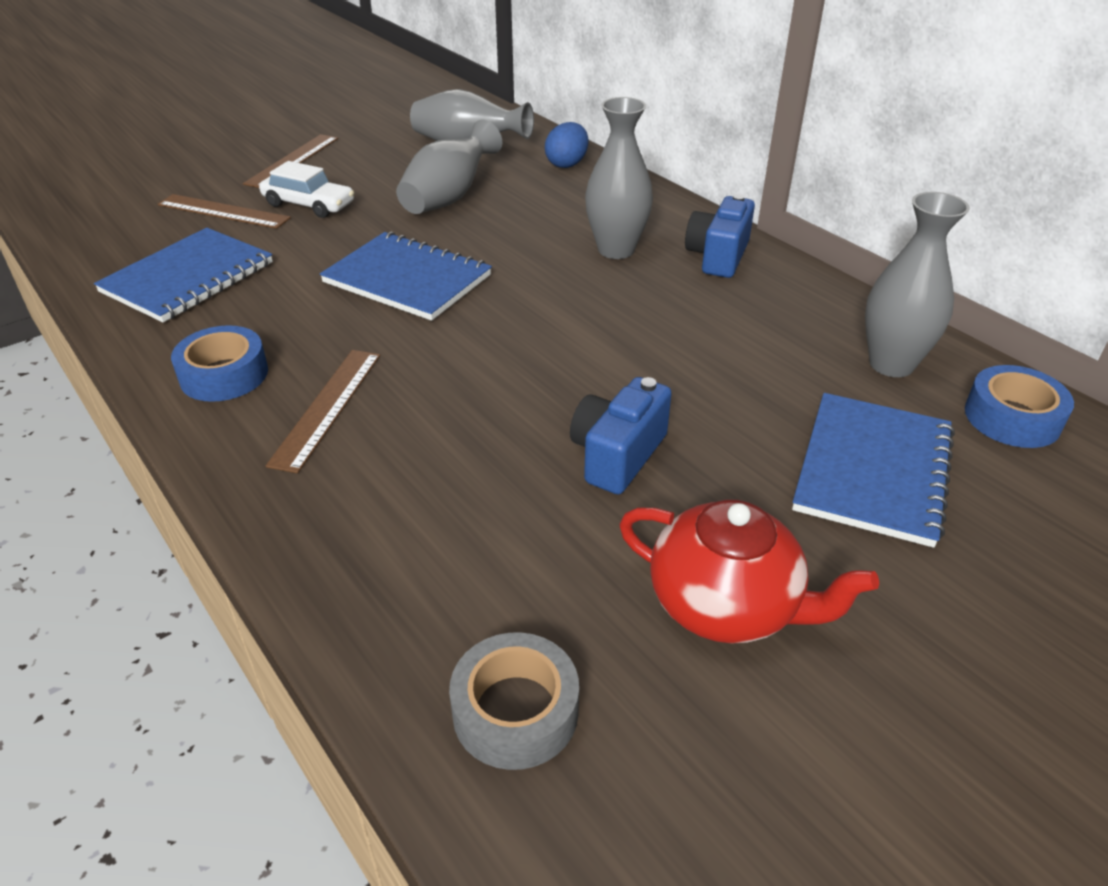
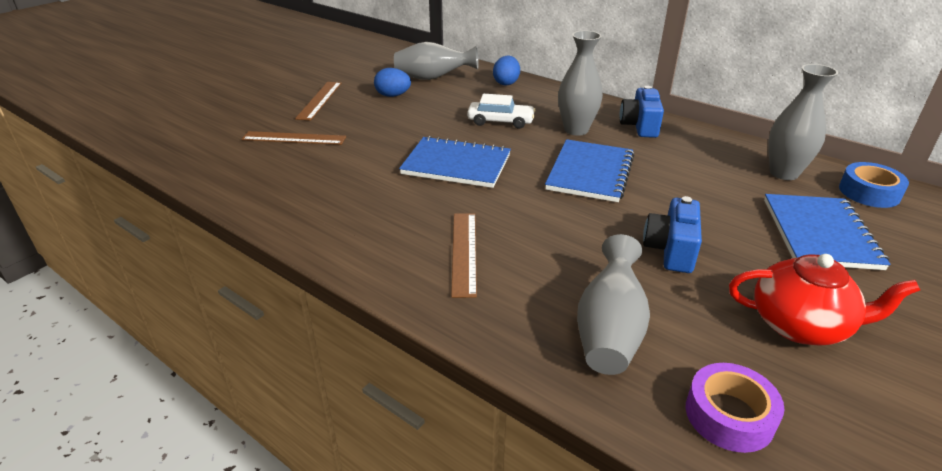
camera: 15 degrees left, 5 degrees down
(188, 278) = (301, 184): blue notebook -> blue notebook (590, 172)
(224, 375) = (376, 243): blue tape -> none
(309, 204) = (352, 127): white car -> white car (500, 121)
(394, 165) = (393, 95): none -> blue egg
(449, 197) = (445, 111): grey vase -> grey vase (609, 331)
(515, 711) = (729, 415): grey tape -> purple tape

